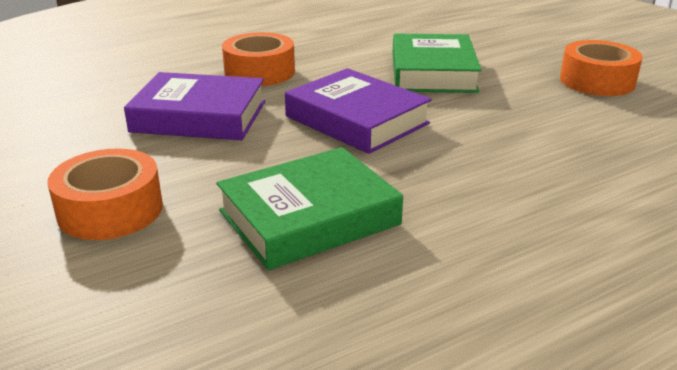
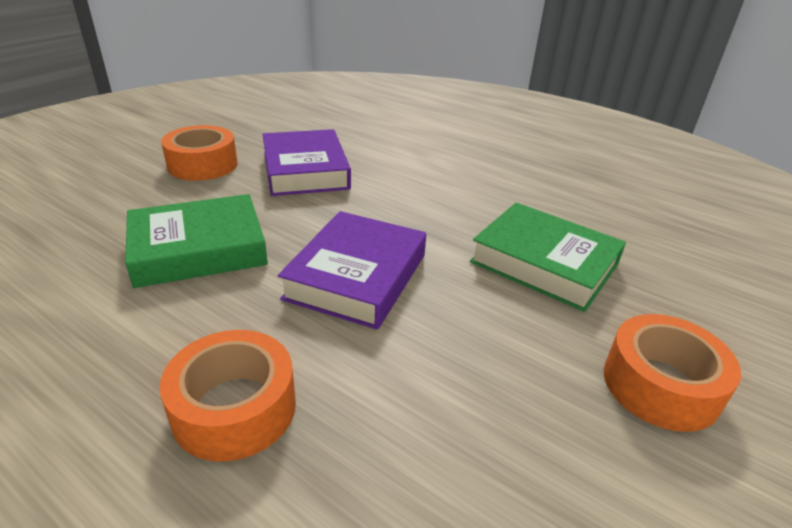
camera: 115 degrees left, 5 degrees up
(199, 116) = (425, 412): purple book -> purple book (305, 170)

